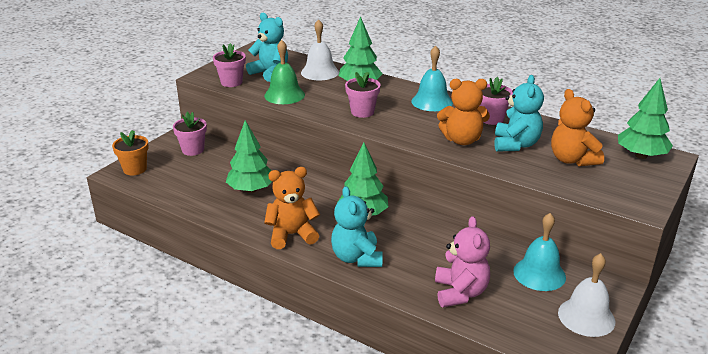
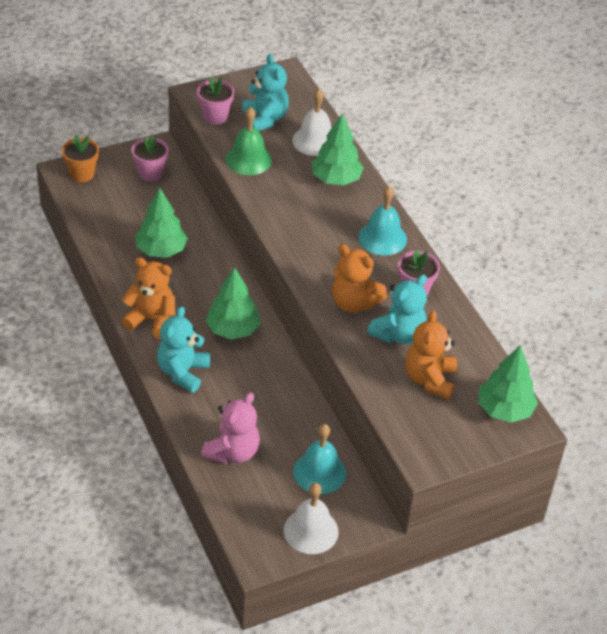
camera: 30 degrees right, 15 degrees up
(362, 112) = (299, 219): pink flower pot -> none

